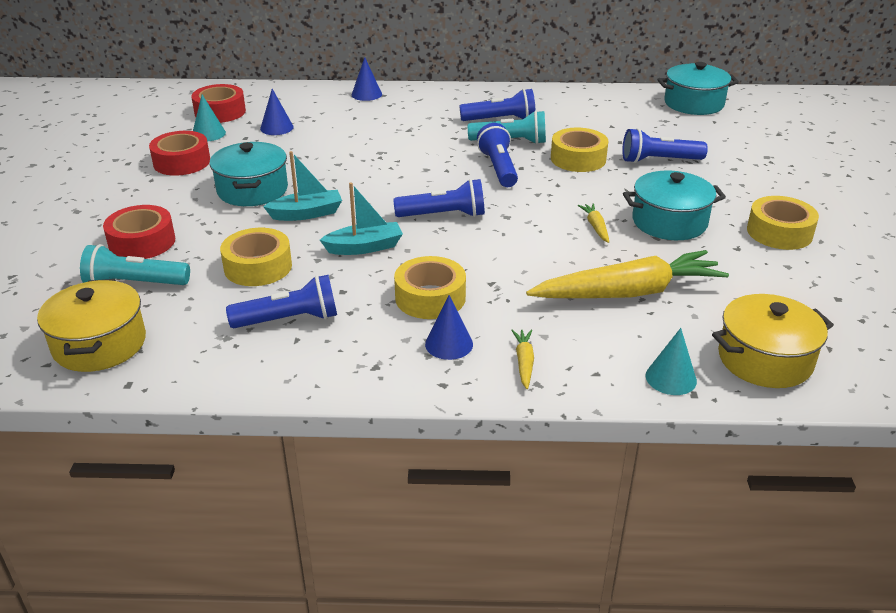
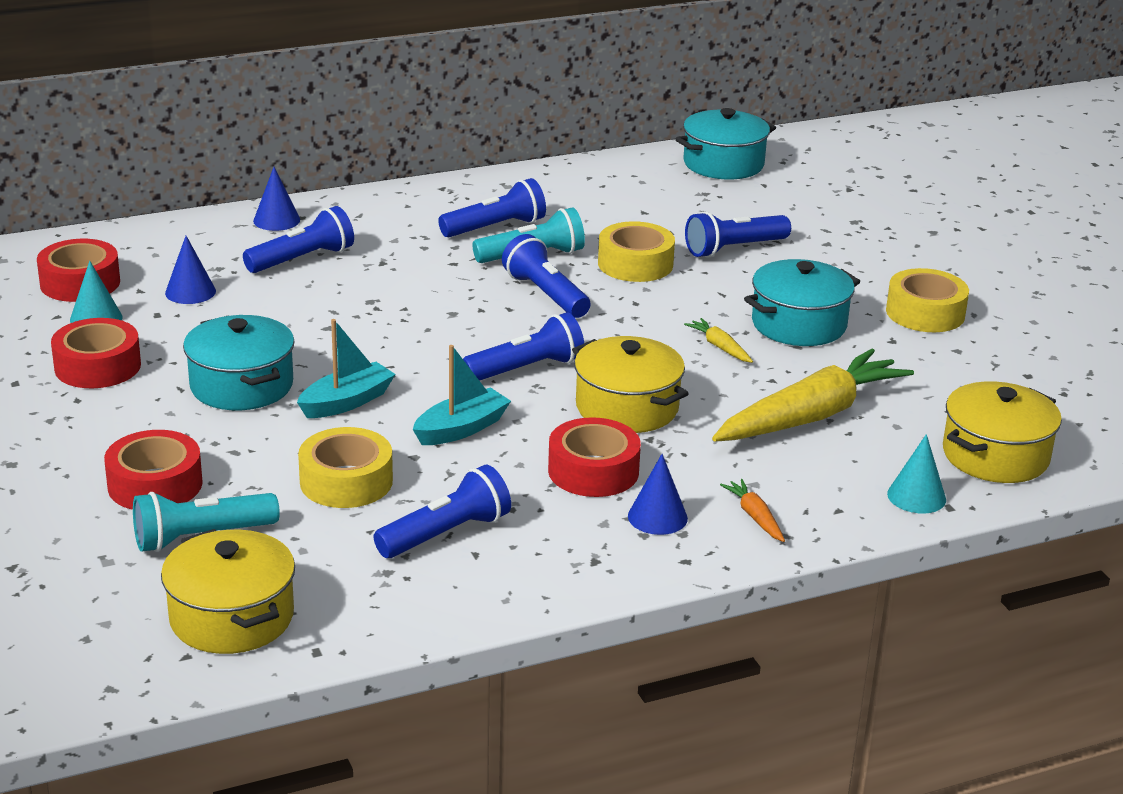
camera: 25 degrees left, 5 degrees down
(361, 119) = (302, 259): none -> blue flashlight
(430, 298) = (593, 471): yellow tape -> red tape
(492, 257) = (627, 407): none -> yellow pot
(524, 362) = (754, 517): yellow carrot -> orange carrot

